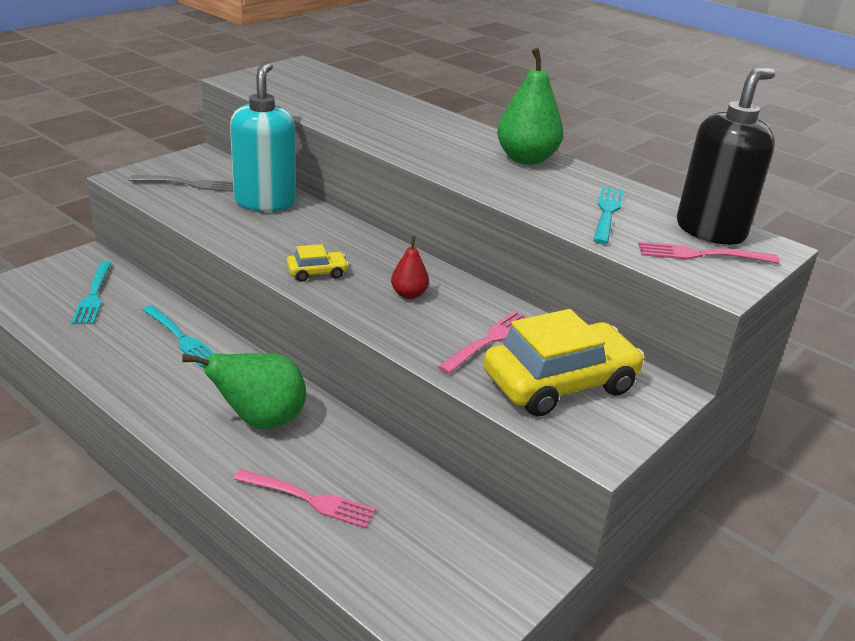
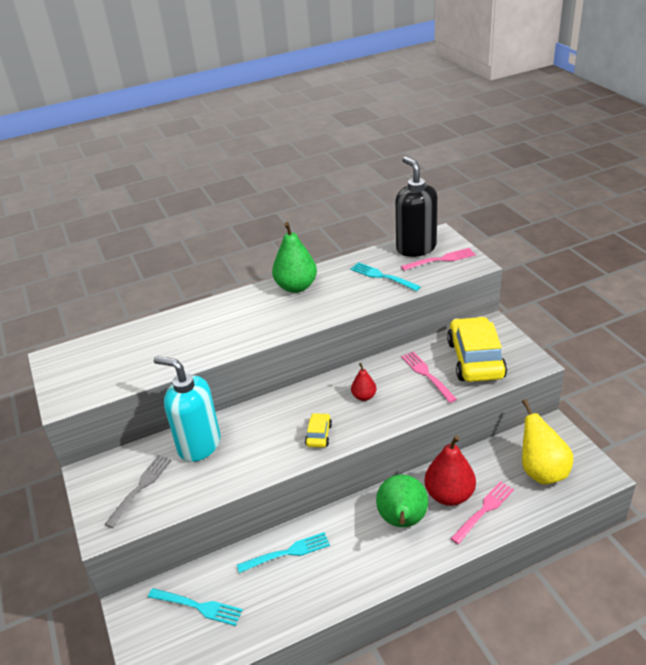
camera: 60 degrees left, 5 degrees up
(325, 458) = (449, 495): none -> red pear
(422, 558) = (541, 471): none -> yellow pear
(701, 254) = (441, 260): pink fork -> pink fork turned 135 degrees counterclockwise

